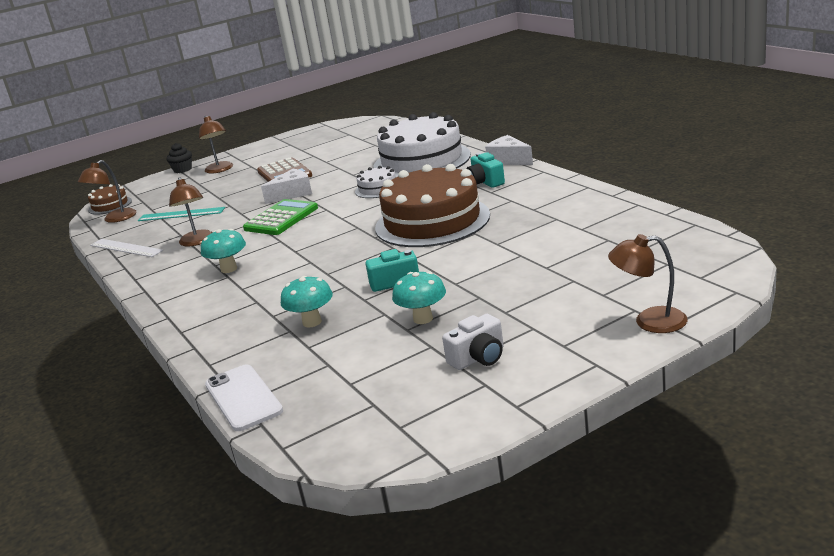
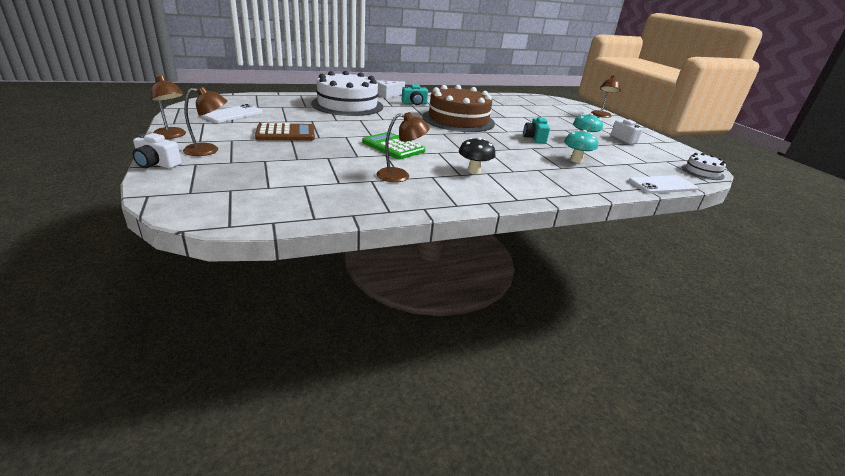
camera: 85 degrees left, 5 degrees up
(110, 205) = (199, 208): brown cake -> none
(115, 219) = (262, 207): brown lamp -> brown lamp (172, 136)
(126, 248) = (369, 205): white ruler -> none
(181, 214) = (313, 176): turquoise ruler -> none
(182, 169) = (157, 164): black cupcake -> white camera
(229, 269) = (474, 171): turquoise mushroom -> black mushroom
(292, 194) = (343, 138): white cheese -> none
(325, 142) = (233, 114): none -> white phone
(378, 189) = (380, 120): white cake -> white cake (702, 172)

